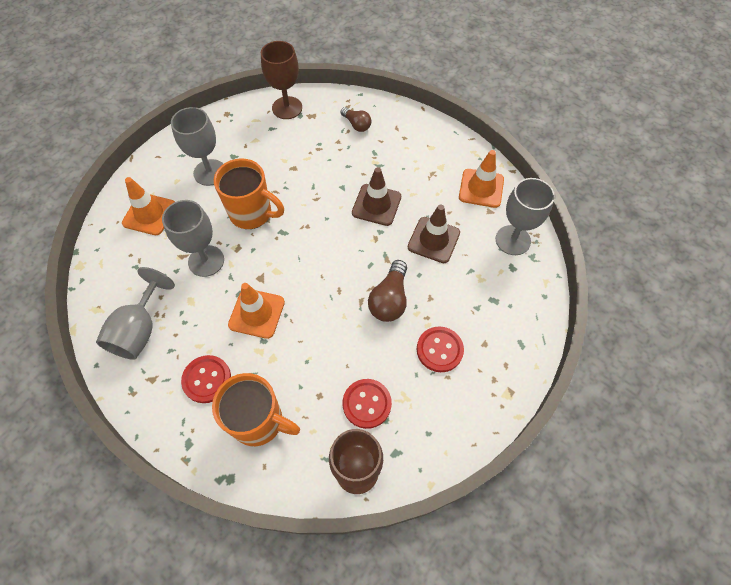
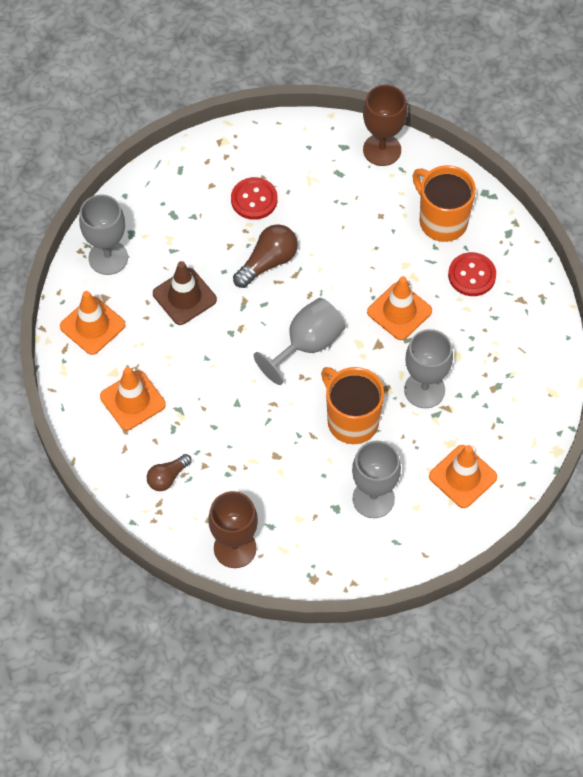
camera: 150 degrees left, 0 degrees up
(140, 330) = (516, 350): grey goblet -> grey goblet (307, 344)
(356, 125) = (167, 477): brown light bulb -> brown light bulb turned 120 degrees counterclockwise
(367, 404) = (344, 190): red button -> none
(376, 205) = (214, 363): brown traffic cone -> none
(414, 156) = (132, 400): none -> orange traffic cone

